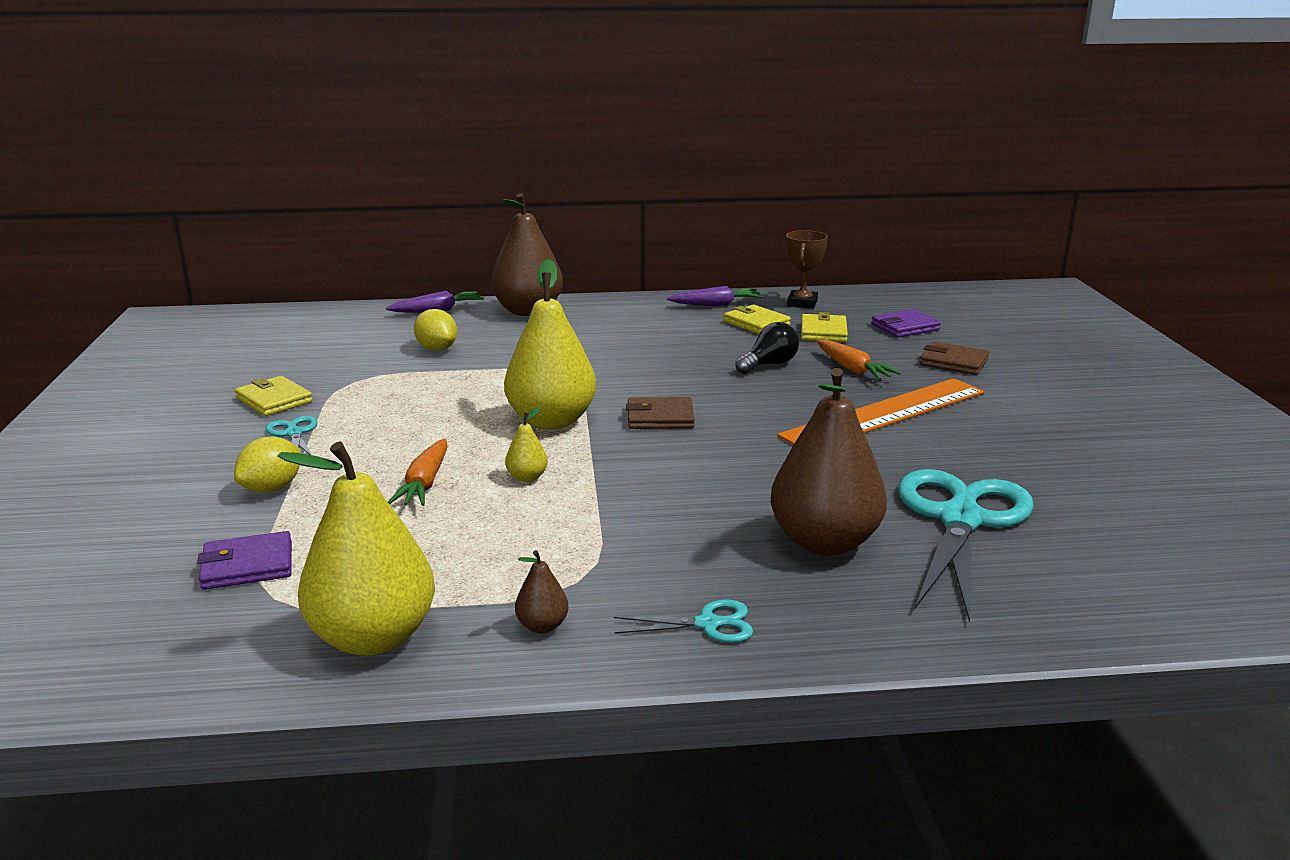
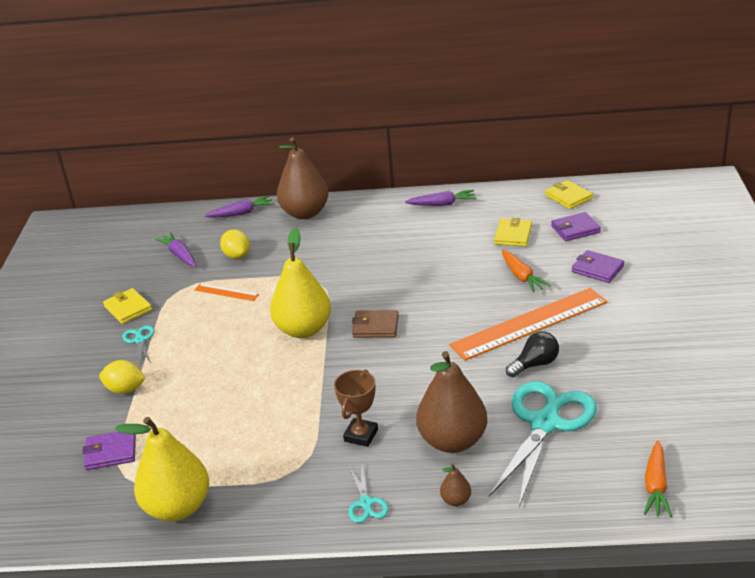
camera: 10 degrees right, 10 degrees up
(272, 488) = (125, 389): yellow lemon -> yellow lemon turned 60 degrees clockwise
(351, 348) = (180, 255): none -> purple carrot
(425, 384) = (226, 292): none -> orange ruler
(425, 483) = (217, 386): orange carrot -> orange carrot (656, 485)
(527, 477) = (280, 382): yellow pear -> none
(542, 626) = (272, 502): brown pear -> brown pear (456, 500)
(708, 624) = (366, 503): turquoise scissors -> turquoise scissors turned 75 degrees clockwise
(756, 323) = (466, 226): yellow wallet -> yellow wallet (568, 197)
(769, 364) = (463, 272): black light bulb -> black light bulb (535, 364)
(802, 303) = (507, 202): brown trophy -> brown trophy (361, 435)
(953, 362) = (597, 269): brown wallet -> purple wallet

